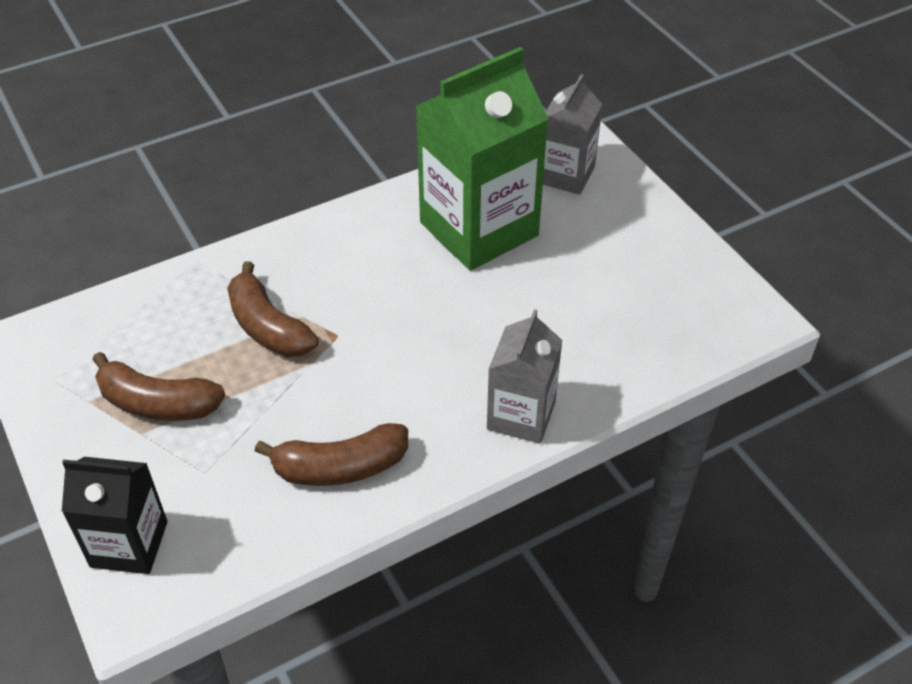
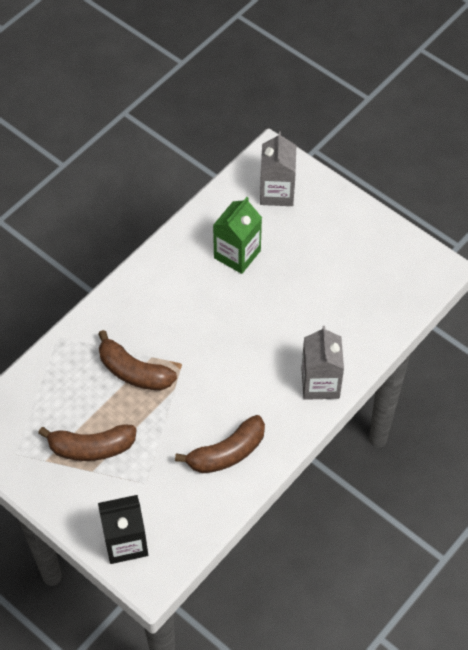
camera: 20 degrees left, 10 degrees up
(479, 229) = (237, 254): green carton -> green carton, size x0.56

